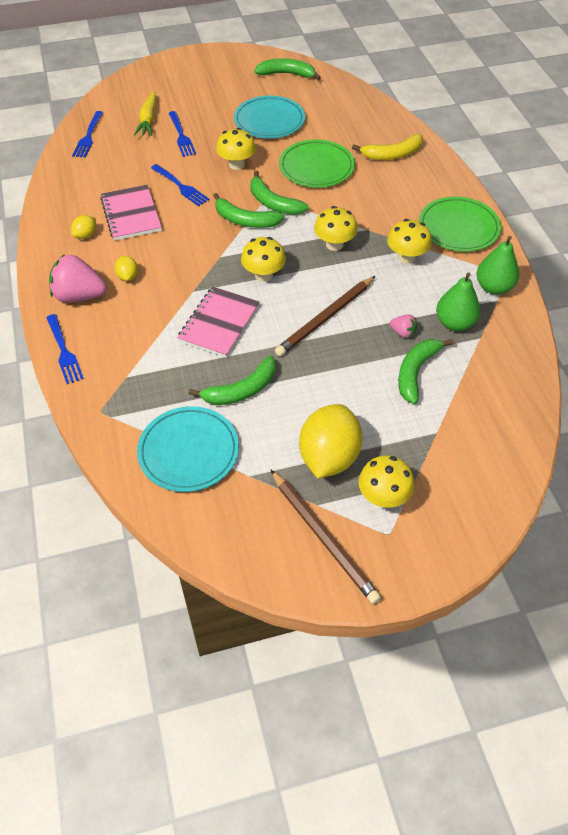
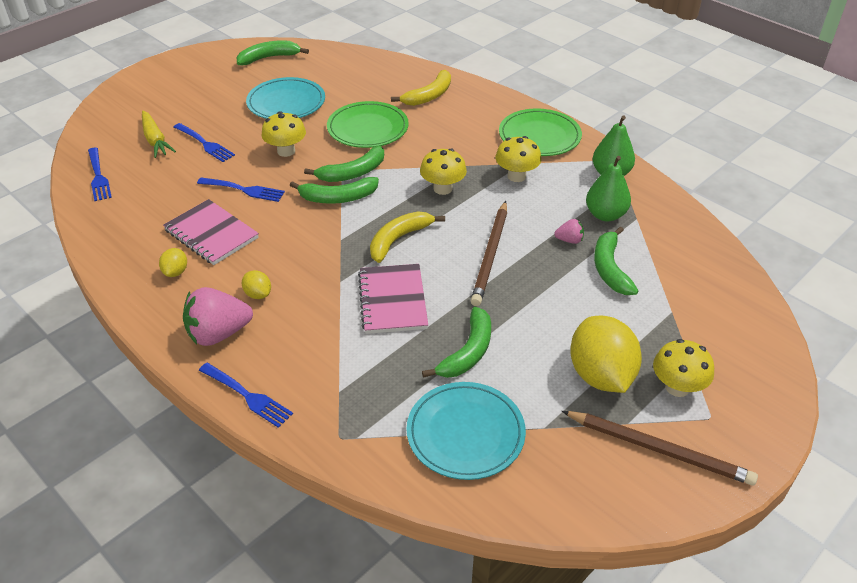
camera: 30 degrees left, 10 degrees down
(263, 275) = (398, 239): yellow mushroom -> yellow banana
(273, 203) = (353, 173): green banana -> green banana turned 45 degrees counterclockwise

